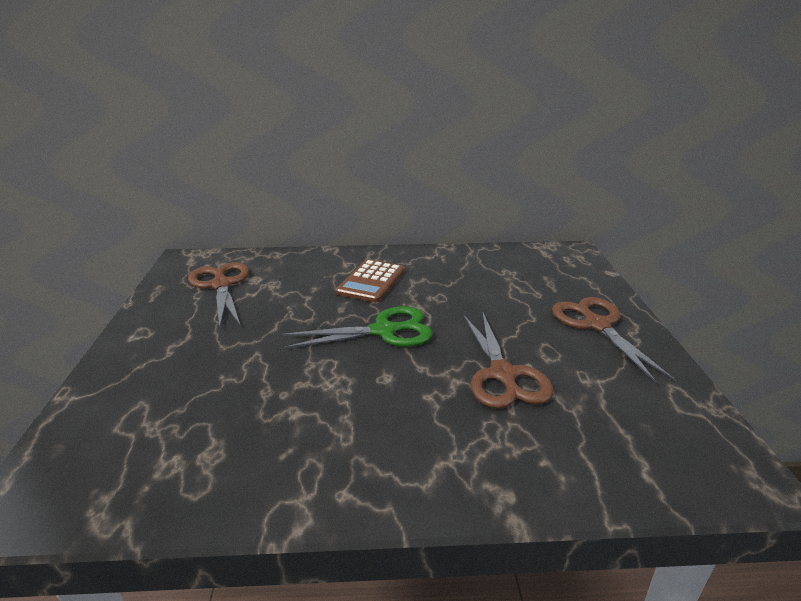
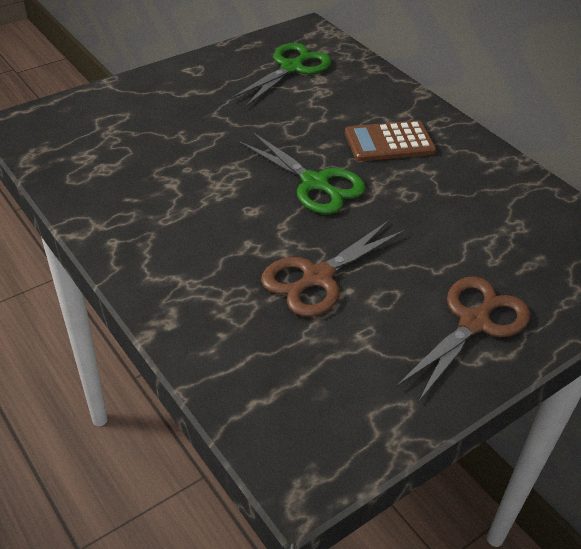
camera: 55 degrees right, 15 degrees up
(221, 285) = (291, 68): brown scissors -> green scissors

